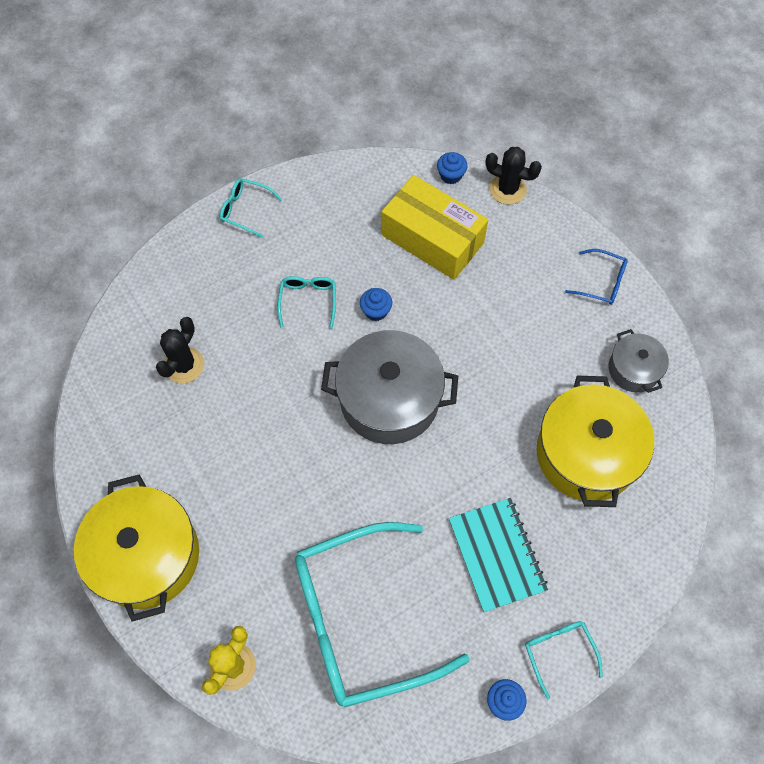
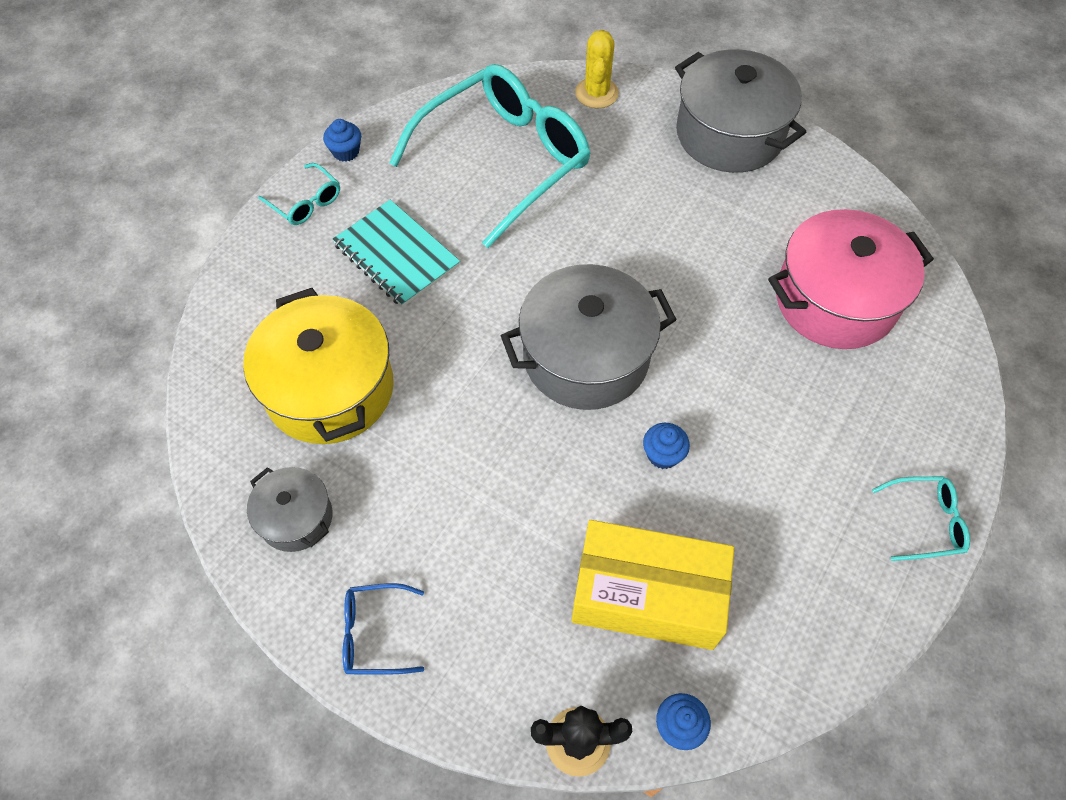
camera: 155 degrees right, 5 degrees down
(147, 556) = (729, 134): yellow pot -> grey pot
(184, 365) = (835, 300): black cactus -> pink pot
(308, 301) = (753, 431): turquoise glasses -> none

